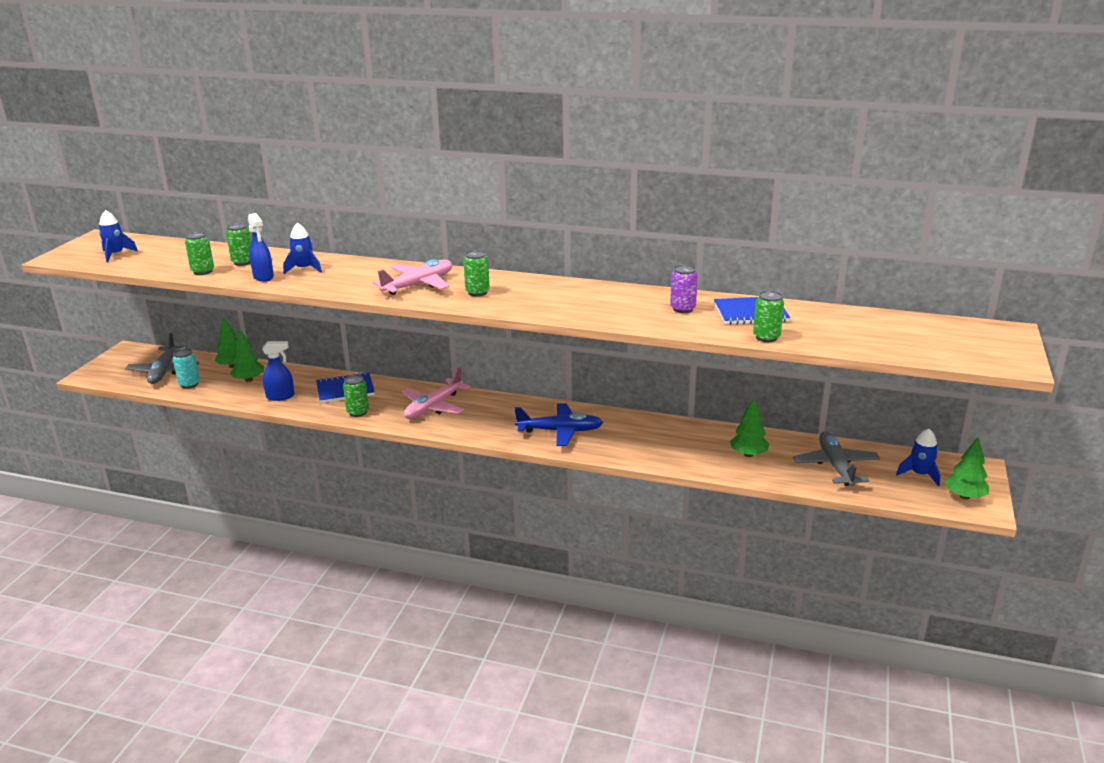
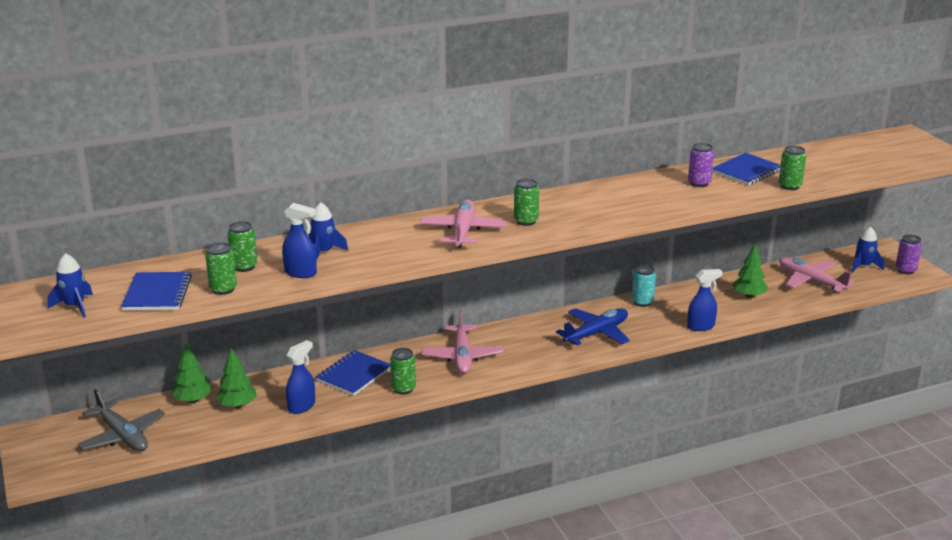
camera: 40 degrees left, 0 degrees up
(167, 262) = (157, 293): none -> blue notebook
(189, 384) = (179, 435): turquoise can -> turquoise can (642, 302)
(658, 461) = (701, 326): none -> blue spray bottle
(835, 466) = (811, 281): grey plane -> pink plane
(964, 496) = (905, 270): green tree -> purple can

